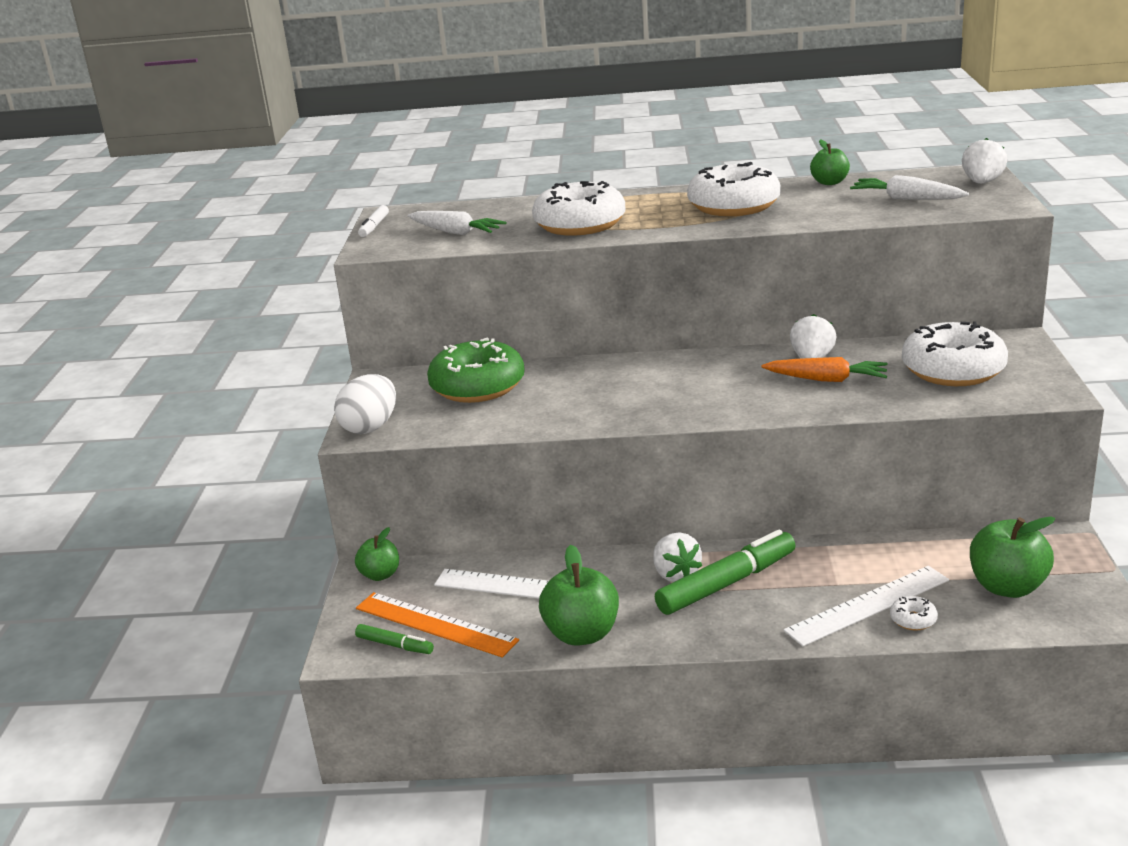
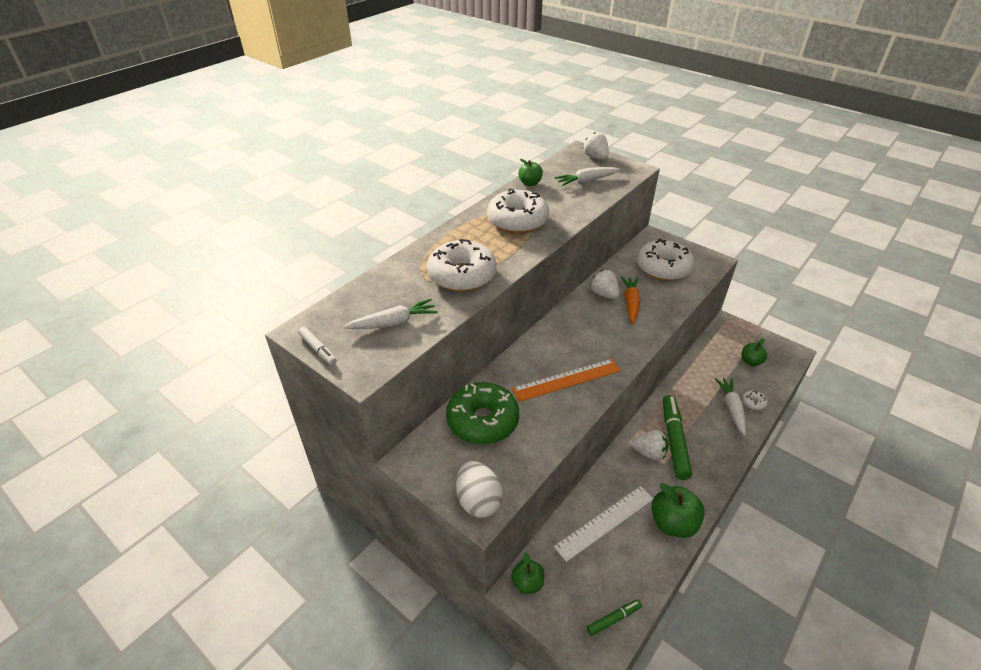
camera: 55 degrees left, 15 degrees up
(435, 624) = (608, 585): orange ruler -> orange ruler (567, 380)
(827, 379) = (630, 303): orange carrot -> orange carrot turned 45 degrees counterclockwise
(868, 605) = (731, 408): white ruler -> white carrot
(1007, 587) = (750, 361): green apple -> green apple, size x0.61

